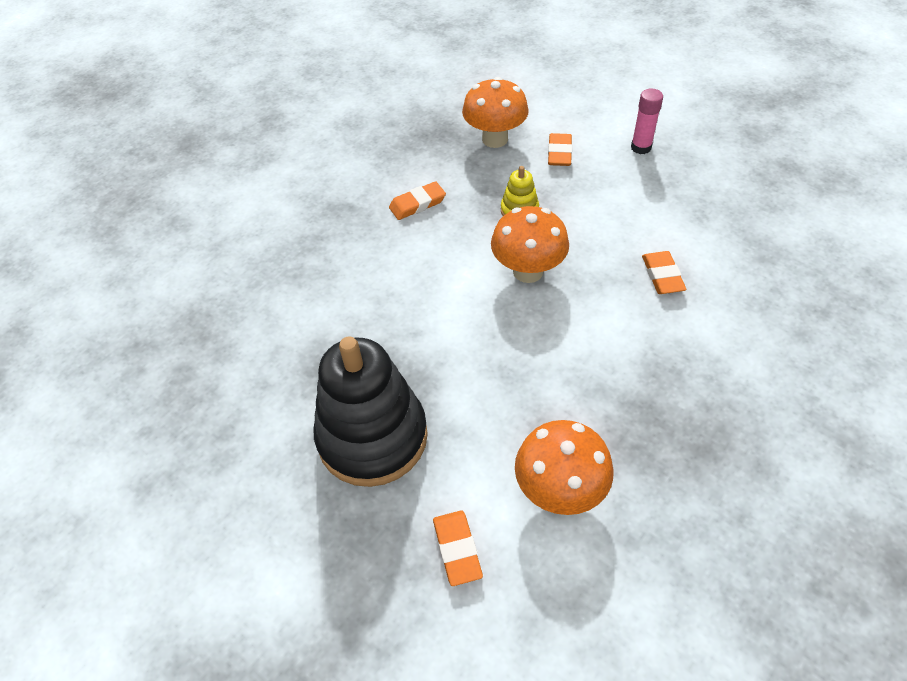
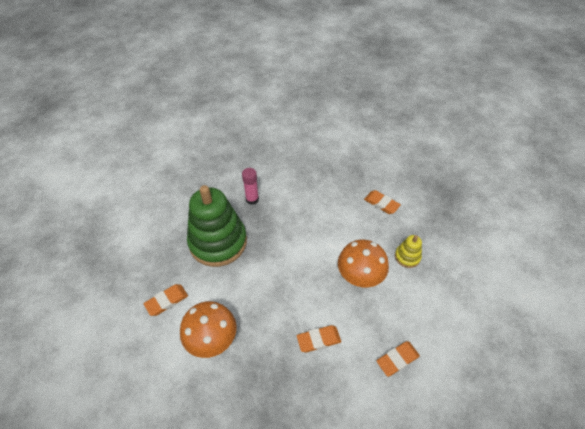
camera: 65 degrees right, 0 degrees up
(372, 437) = (218, 242): black stacking toy -> green stacking toy
(495, 139) = (462, 223): orange mushroom -> none
(559, 153) = (474, 263): orange eraser -> orange eraser (318, 340)
(641, 147) = (517, 314): pink glue stick -> pink glue stick (252, 199)

